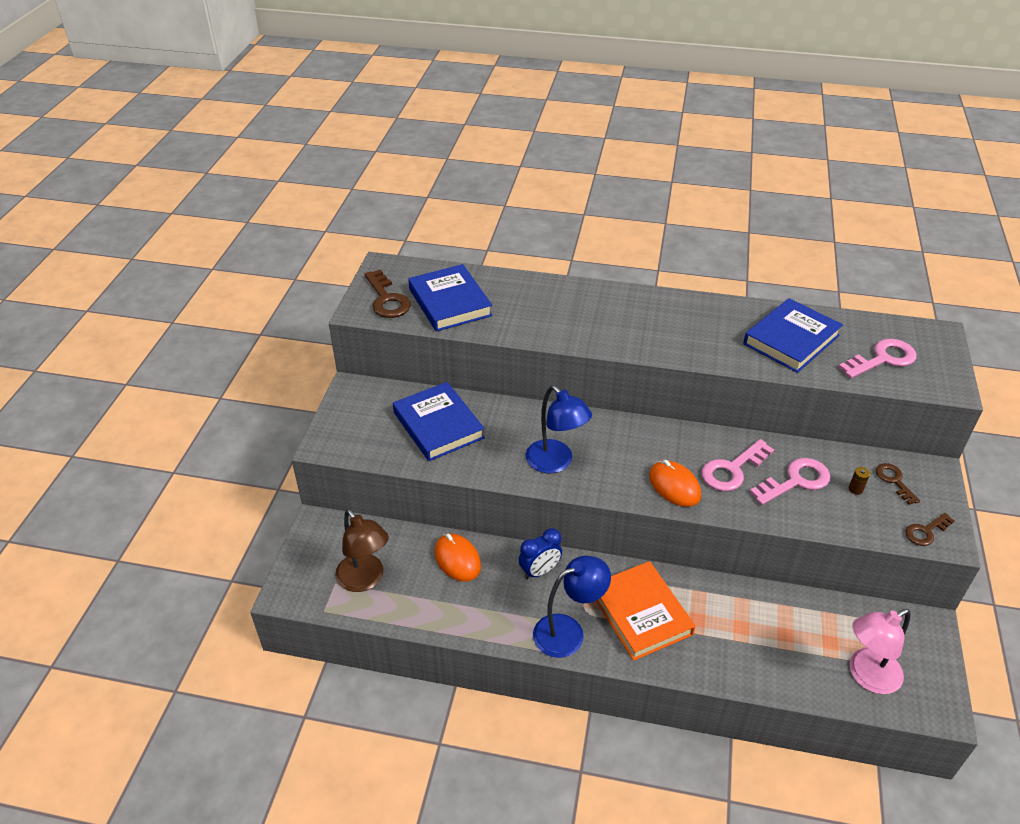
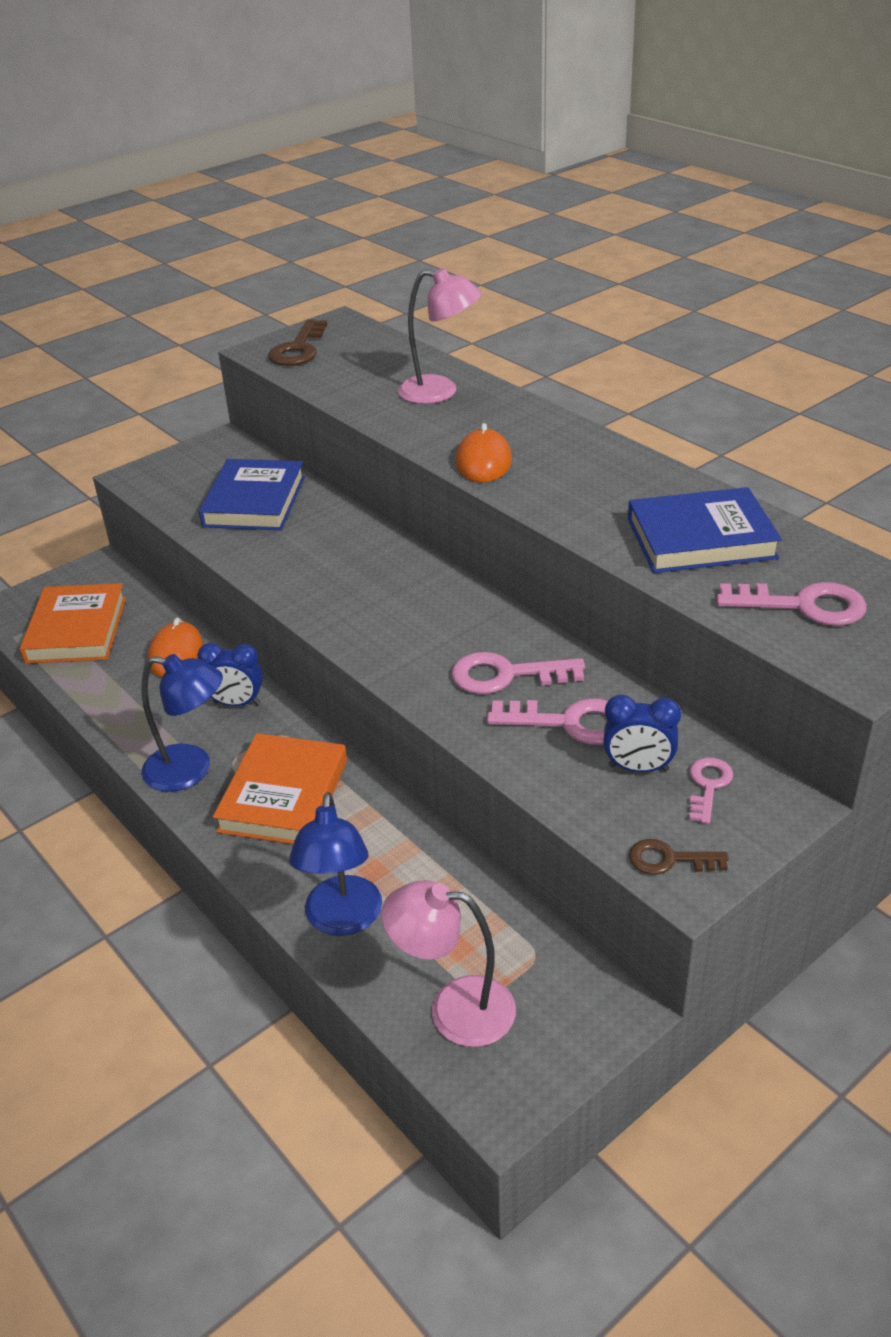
camera: 40 degrees right, 5 degrees down
(365, 580) = (77, 630): brown lamp -> orange book
(450, 302) = (355, 370): blue book -> none
(527, 298) = (440, 392): none -> pink lamp
(555, 463) = (319, 581): blue lamp -> blue lamp (342, 920)
(674, 486) = (415, 659): orange mouse -> orange mouse (483, 462)
(855, 489) = (638, 768): brown battery -> blue clock
(894, 481) = (708, 786): brown key -> pink key

